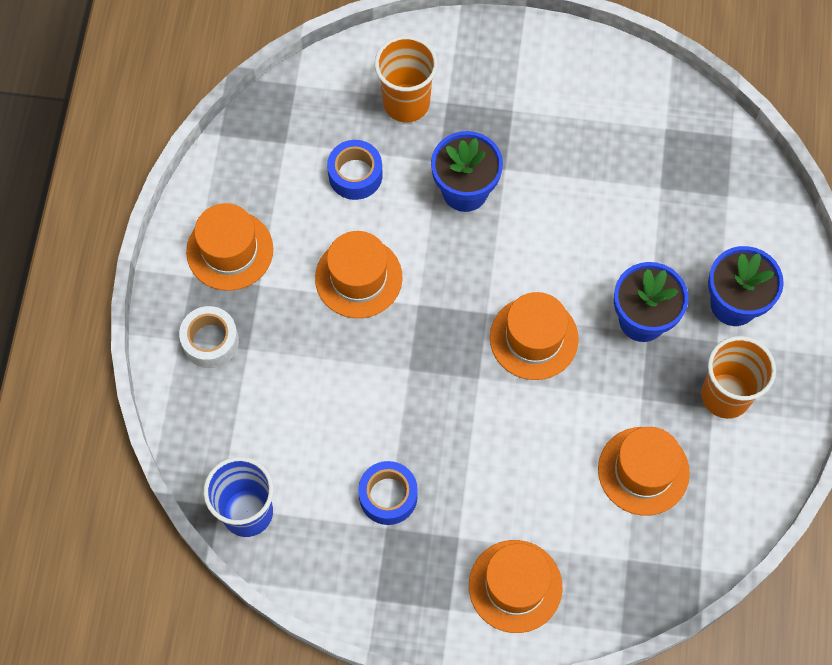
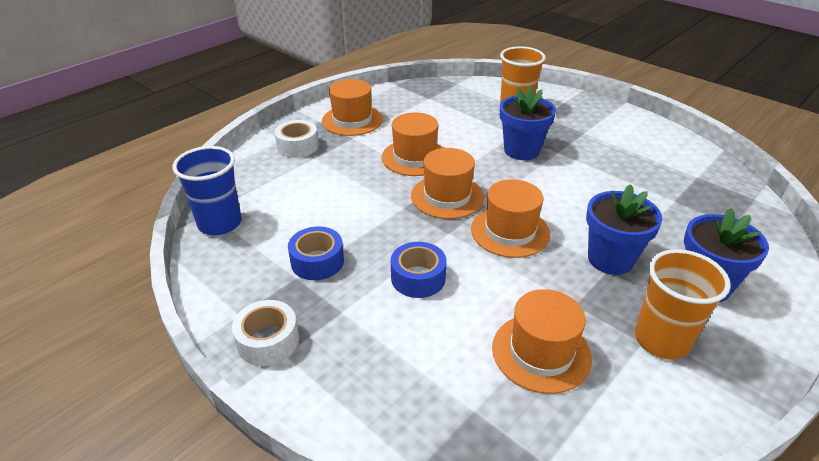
camera: 35 degrees right, 30 degrees down
(355, 175) = (456, 121): blue tape -> blue tape (418, 278)
(425, 607) = (268, 341): none -> white tape
(515, 586) = (353, 370): orange hat -> orange hat (447, 196)

